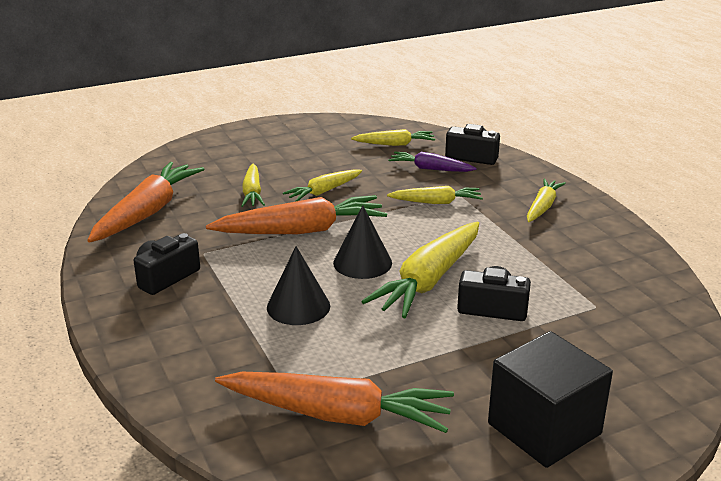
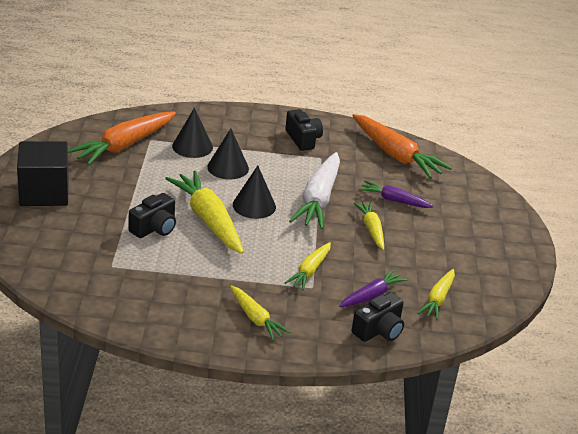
camera: 115 degrees right, 5 degrees up
(252, 192) = (394, 200): yellow carrot -> purple carrot
(274, 353) = (192, 146): none -> black cone
(301, 230) = (318, 199): orange carrot -> white carrot

